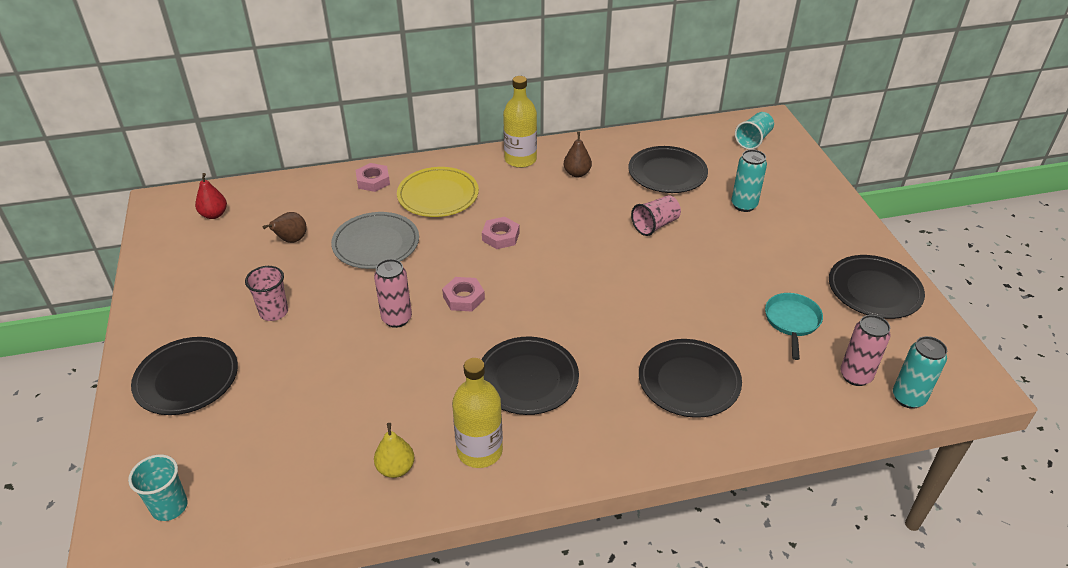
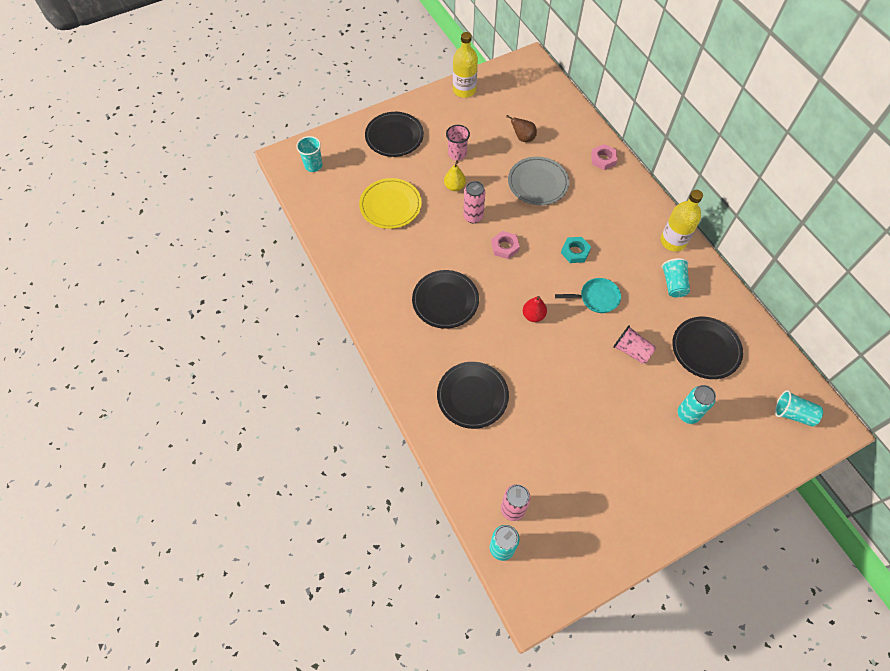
camera: 75 degrees right, 20 degrees up
(214, 214) = (530, 90): red pear -> red pear (533, 315)
(396, 468) = (360, 253): yellow pear -> yellow pear (454, 186)
(438, 195) = (604, 202): yellow plate -> yellow plate (390, 205)
(479, 451) = (382, 289): yellow bottle -> yellow bottle (464, 90)
(500, 236) = (575, 252): pink nut -> turquoise nut
(577, 173) = (673, 284): brown pear -> turquoise cup
(792, 322) = (555, 461): turquoise pan -> turquoise pan (596, 298)
(874, 290) = (616, 525): black plate -> none

